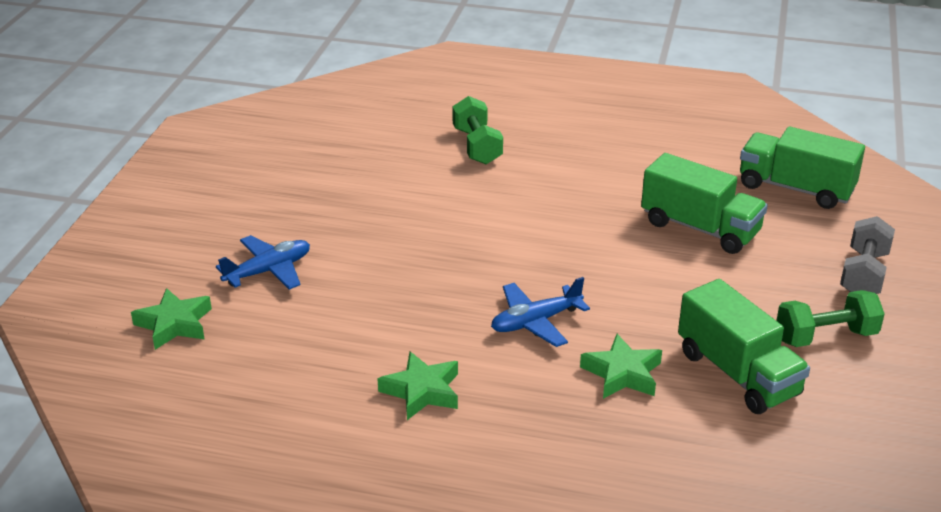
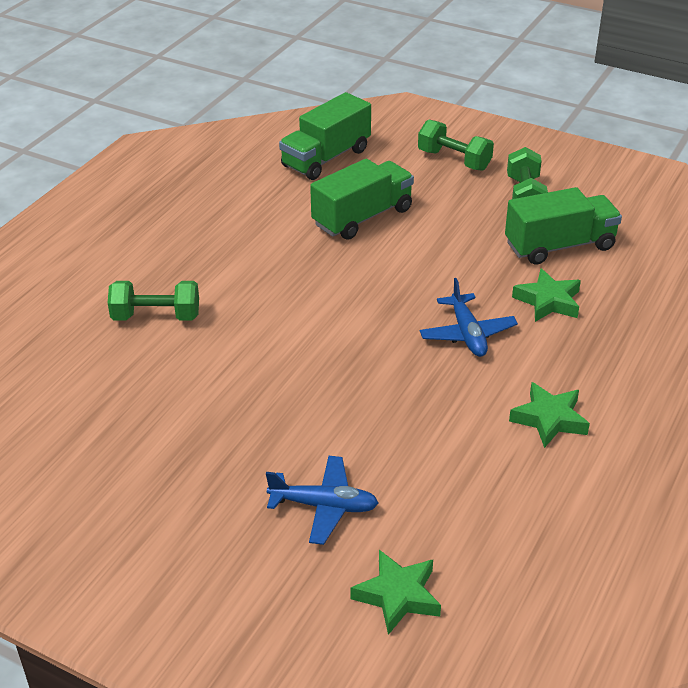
camera: 75 degrees left, 5 degrees up
(268, 271) = (324, 506): blue plane -> blue plane turned 120 degrees clockwise
(863, 274) = (454, 160): grey dumbbell -> green dumbbell

